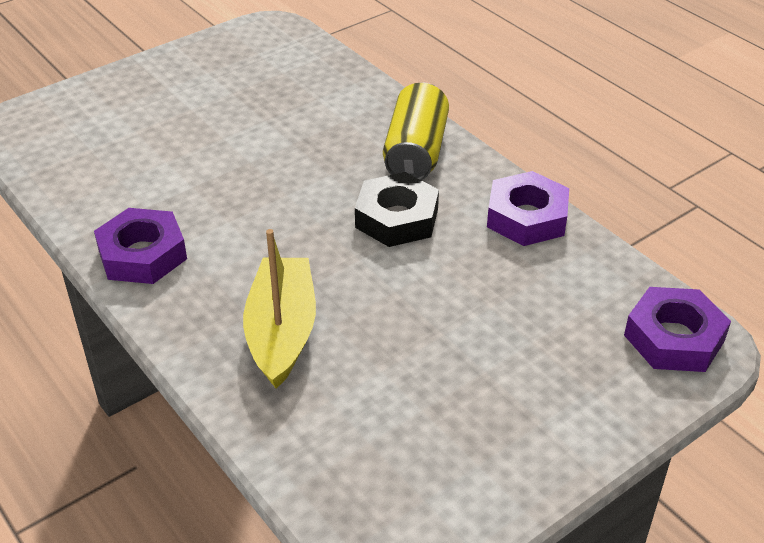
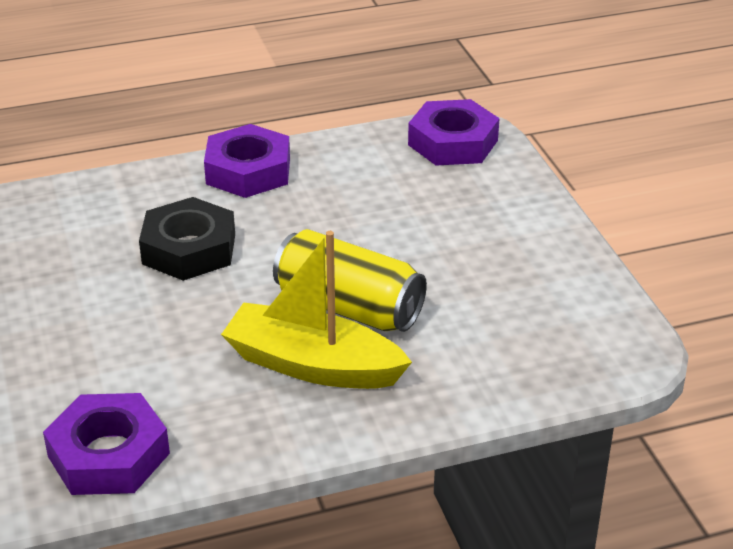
camera: 70 degrees left, 5 degrees down
(415, 152) = (89, 211): yellow can -> yellow can (348, 307)

